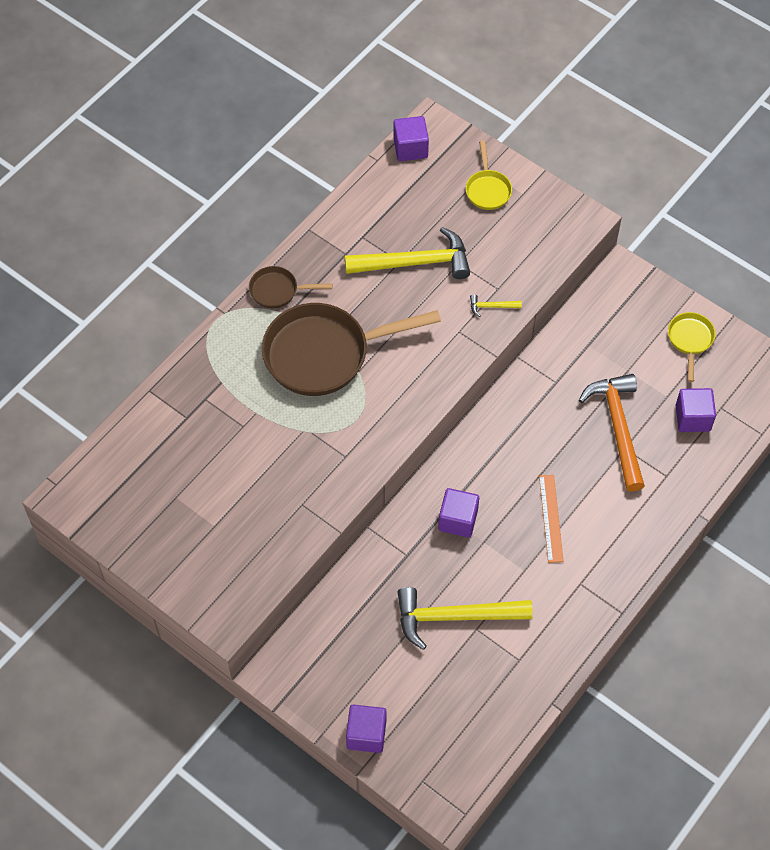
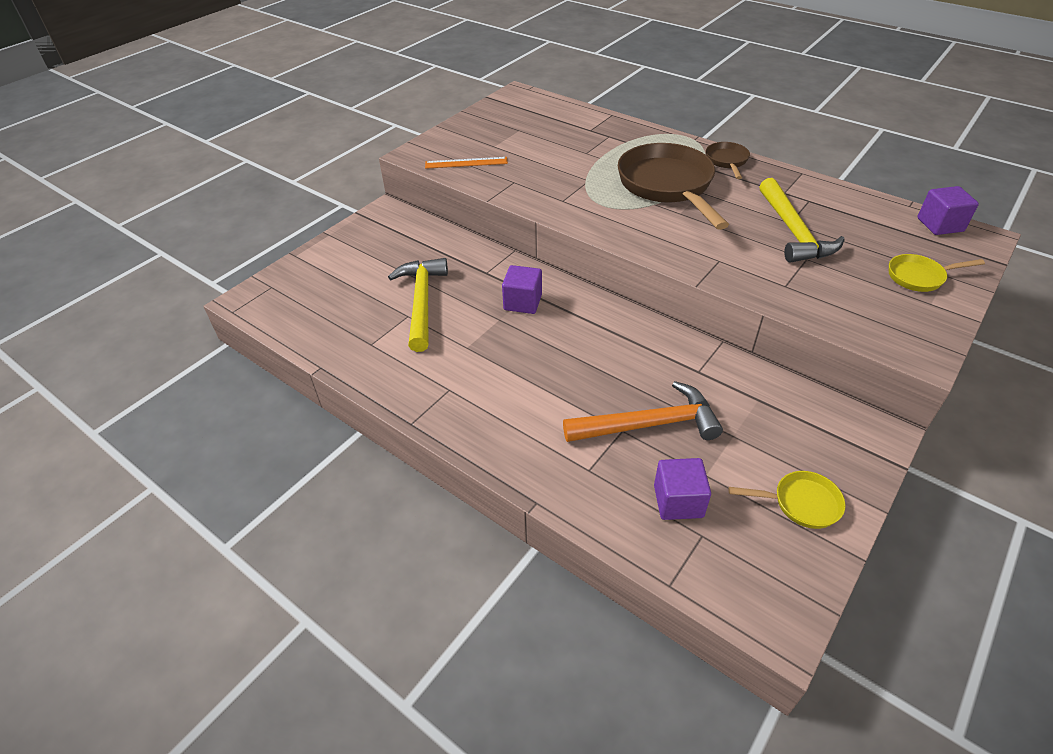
camera: 90 degrees right, 15 degrees down
(366, 734) = (322, 256): purple cube -> none
(491, 307) = (759, 282): yellow hammer -> none
(551, 518) = (527, 367): orange ruler -> orange ruler (466, 163)

